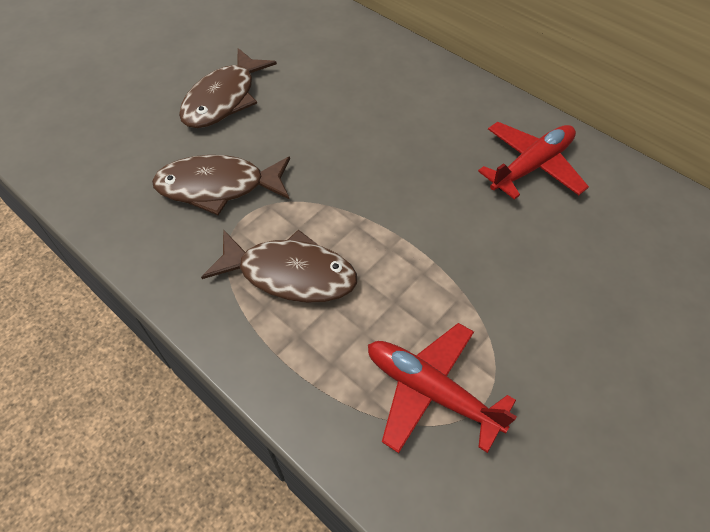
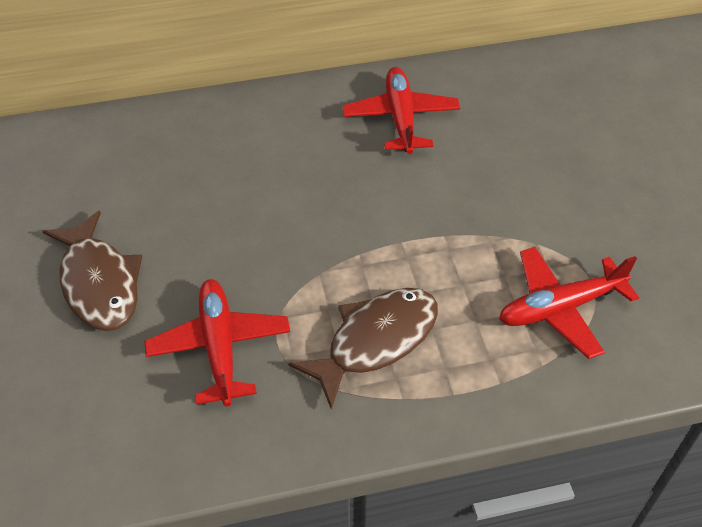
camera: 55 degrees left, 5 degrees down
(218, 187) = (220, 346): brown fish -> red plane

